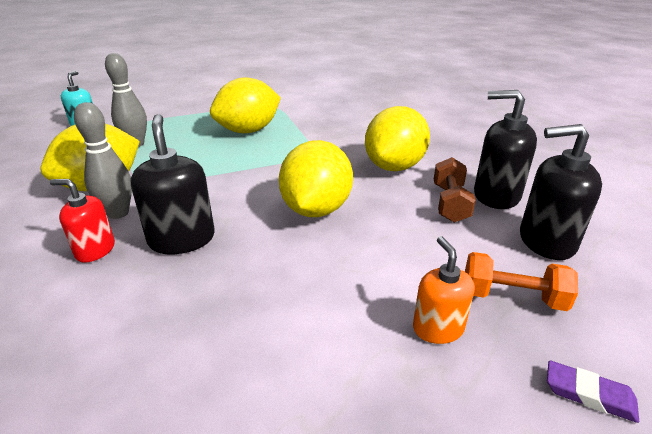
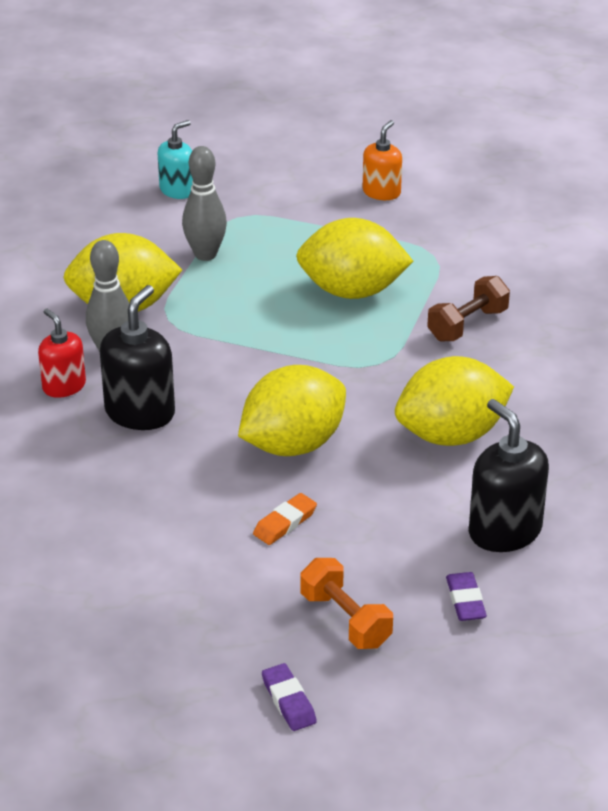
camera: 40 degrees right, 5 degrees up
(378, 256) = (285, 523): none -> orange eraser
(438, 328) = (249, 602): orange soap dispenser -> orange soap dispenser (381, 192)
(450, 203) = (438, 511): brown dumbbell -> brown dumbbell (467, 325)
(546, 241) = (465, 600): black soap dispenser -> purple eraser

